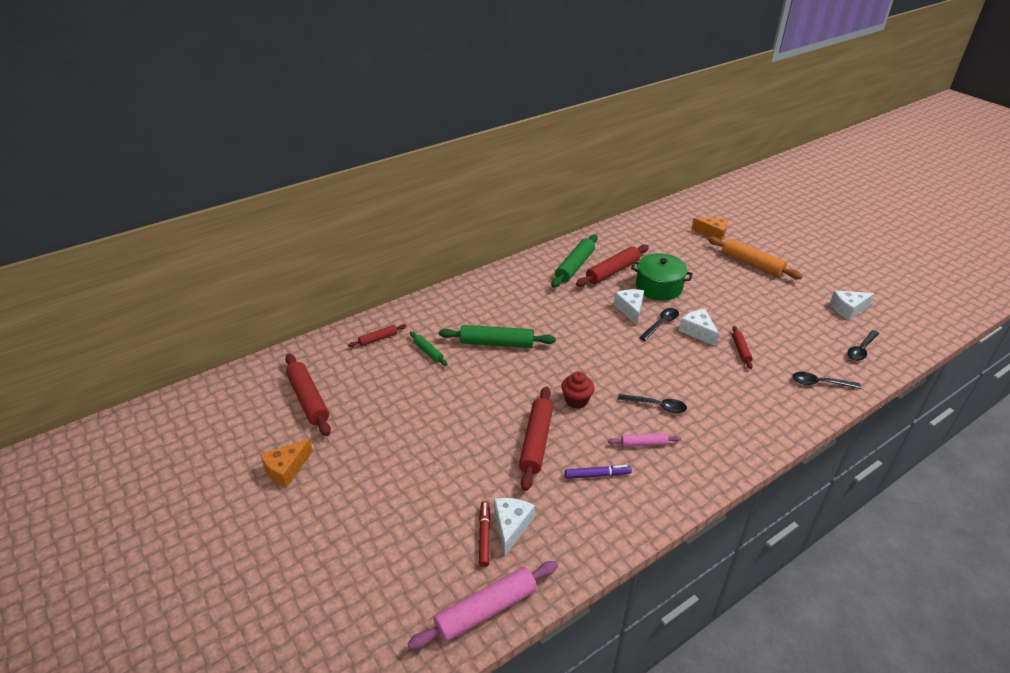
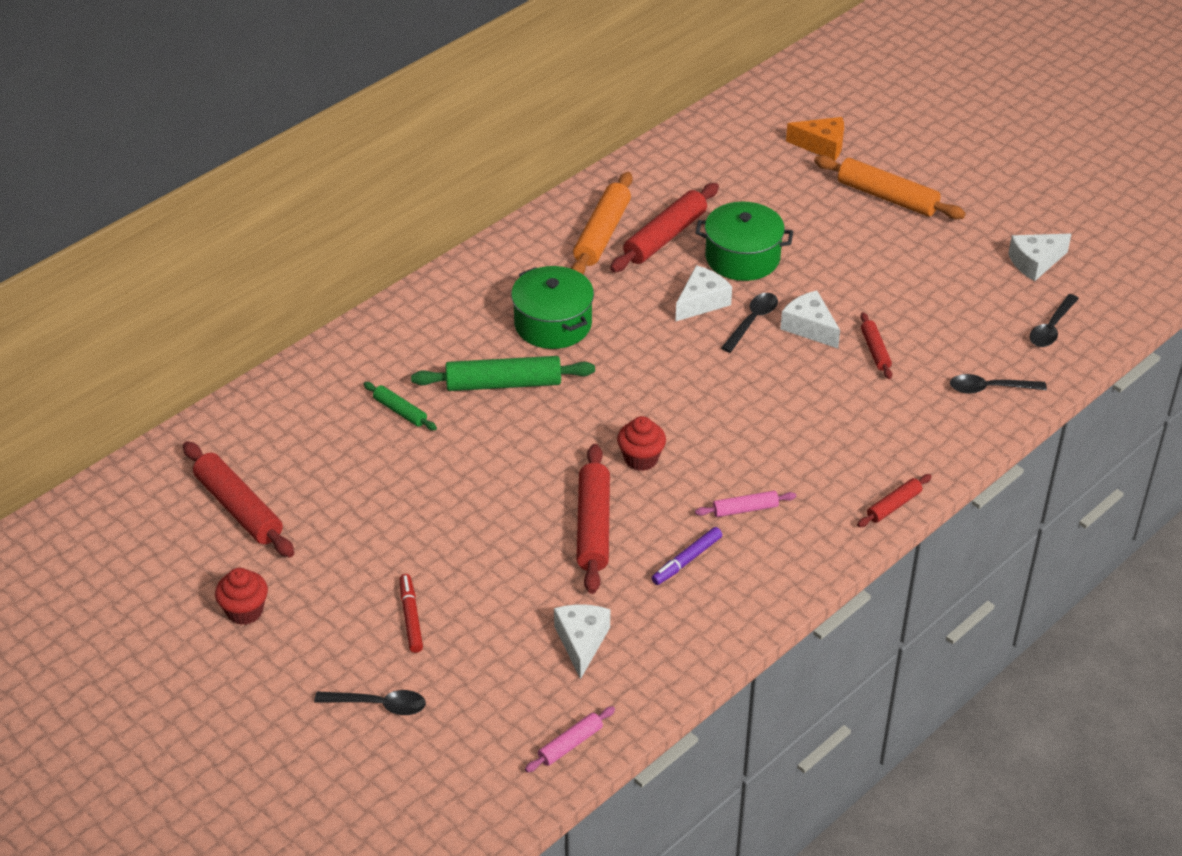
camera: 10 degrees left, 5 degrees up
(286, 469) = (245, 611): orange cheese -> red cupcake
(378, 339) = (314, 399): red rolling pin -> red rolling pin (893, 505)
(484, 536) = (548, 659): red marker -> red marker (411, 617)
(486, 610) = (570, 744): pink rolling pin -> pink rolling pin, size x0.54
(535, 312) = (553, 324): none -> green pot
(574, 266) = (602, 234): green rolling pin -> orange rolling pin
(597, 475) = (686, 560): purple marker -> purple marker turned 150 degrees clockwise
(630, 309) = (702, 302): white cheese -> white cheese turned 60 degrees clockwise
(656, 406) = (758, 452): black spoon -> black spoon (378, 705)

